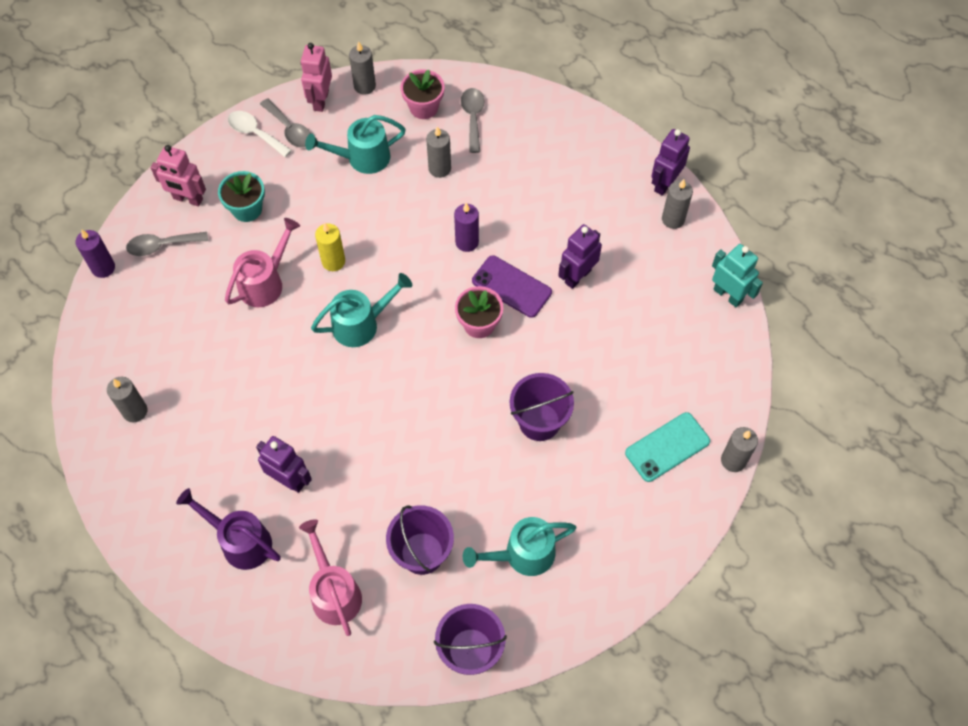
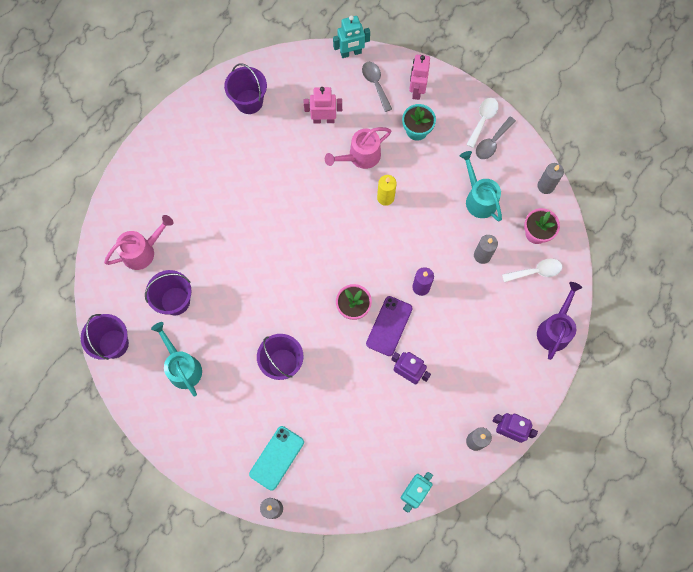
camera: 80 degrees right, 10 degrees up
(103, 268) = (351, 53): purple candle -> turquoise robot
(135, 411) = (249, 101): grey candle -> purple bucket
(240, 541) = (169, 187): purple watering can -> purple watering can (555, 329)
(265, 282) = (360, 157): pink watering can -> pink watering can turned 120 degrees clockwise
(289, 480) = (215, 207): purple robot -> none
(320, 100) = (524, 158): pink robot -> pink robot (323, 119)
(362, 324) = (339, 227): turquoise watering can -> none
(473, 117) = (536, 271): grey spoon -> white spoon
(667, 447) = (277, 458): turquoise phone -> turquoise phone turned 75 degrees clockwise

